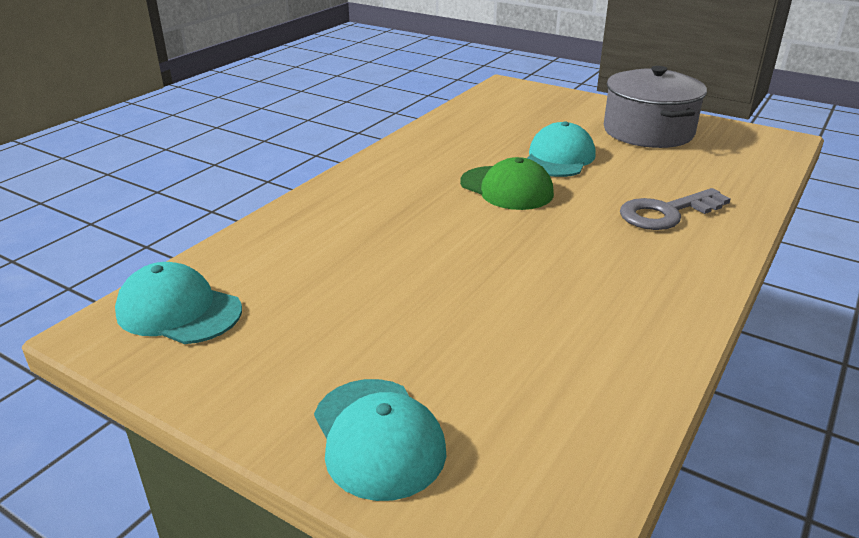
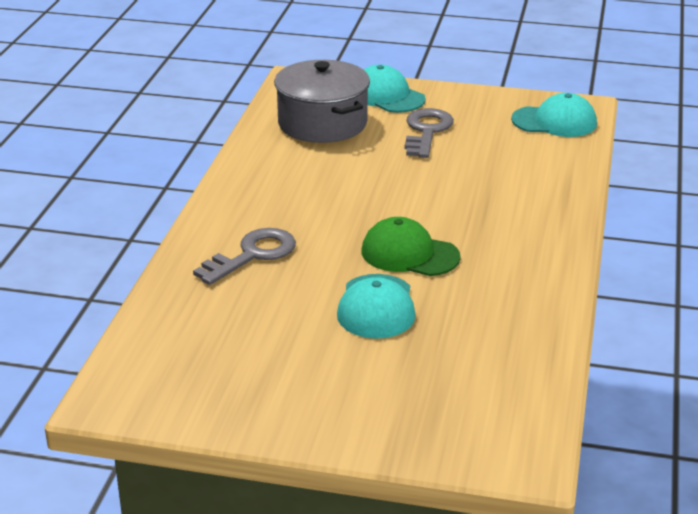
camera: 160 degrees right, 0 degrees up
(373, 335) = (426, 131): none -> grey key
(648, 131) = (281, 380): grey pot -> grey pot (322, 123)

